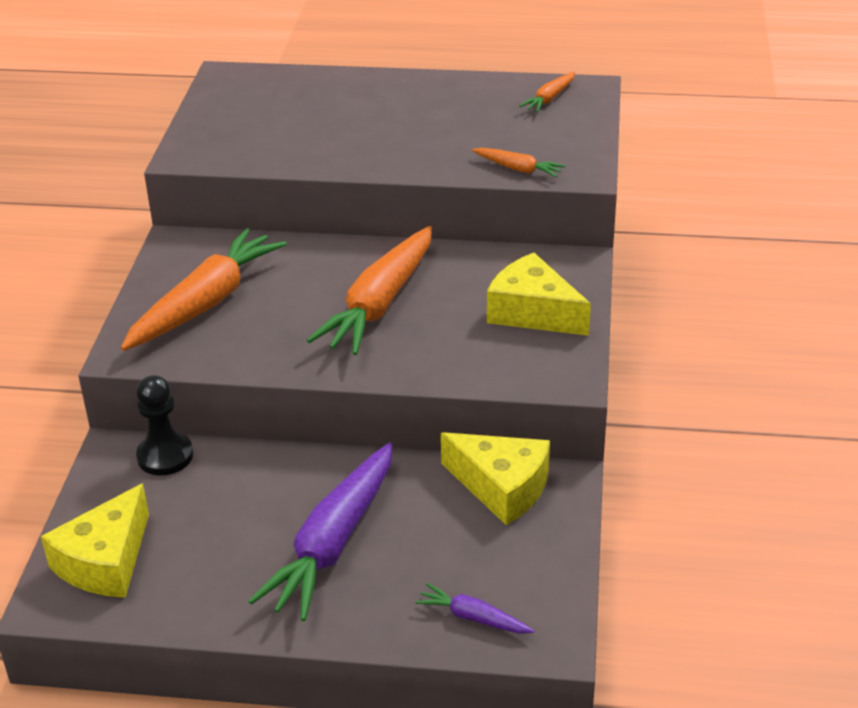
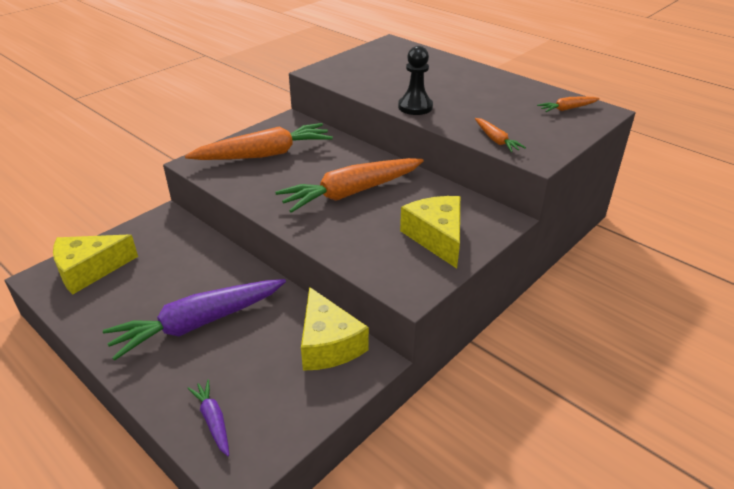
camera: 35 degrees right, 0 degrees up
(165, 456) = (182, 230): black pawn -> black pawn (415, 107)

